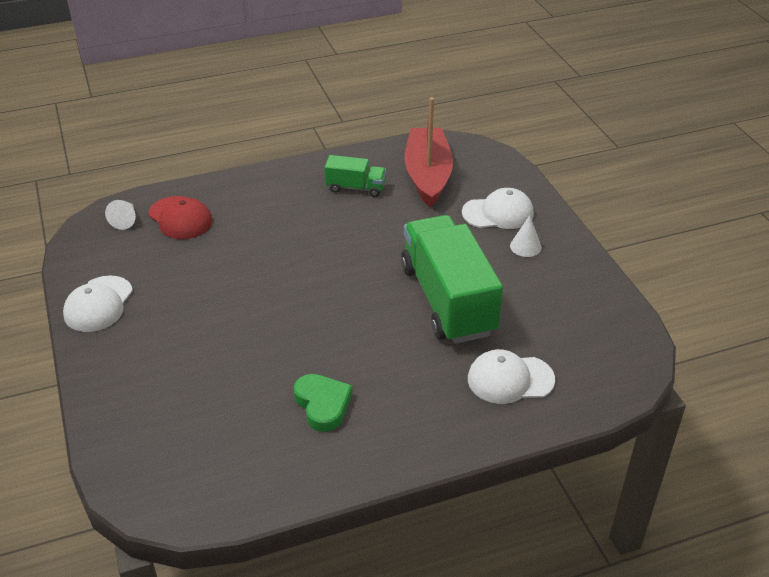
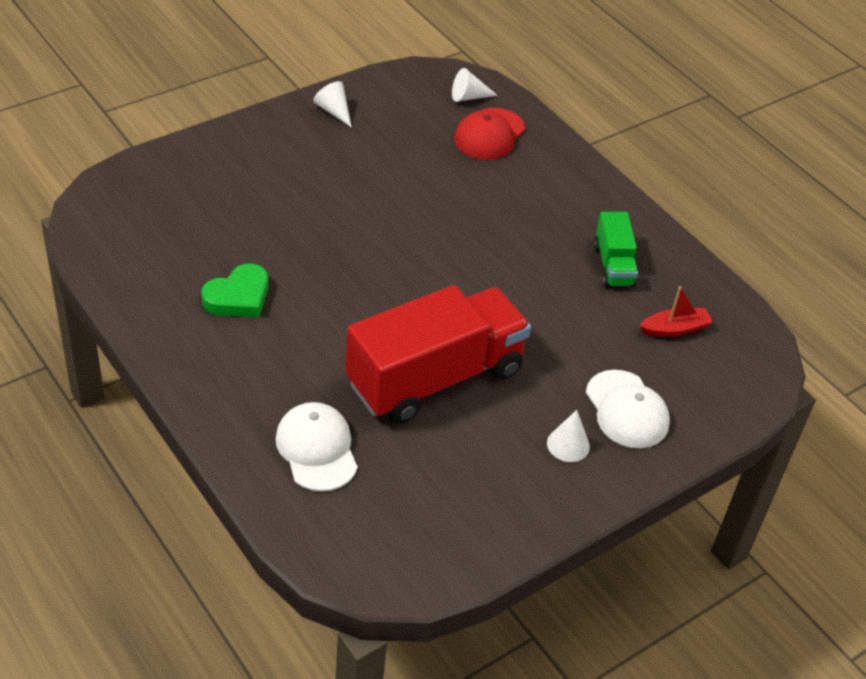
camera: 70 degrees right, 5 degrees up
(98, 304) = (333, 111): white cap -> white cone
(427, 175) = (674, 329): red boat -> red boat, size x0.46
(447, 300) = (434, 377): green truck -> red truck

